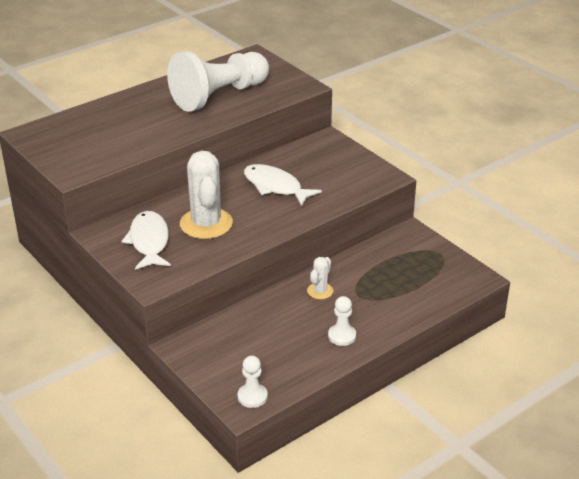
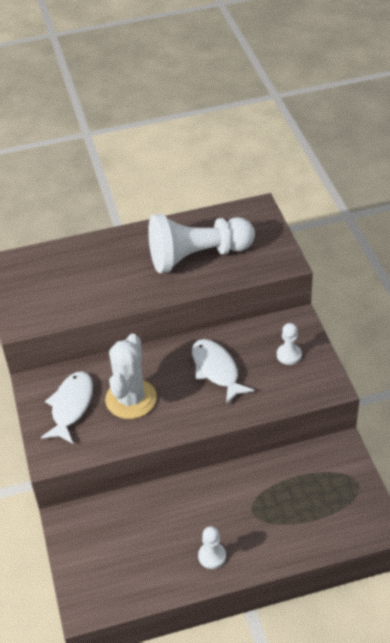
camera: 25 degrees right, 10 degrees up
(252, 396) = (98, 600): white pawn -> white pawn (289, 355)
(320, 291) = (218, 494): white cactus -> none

